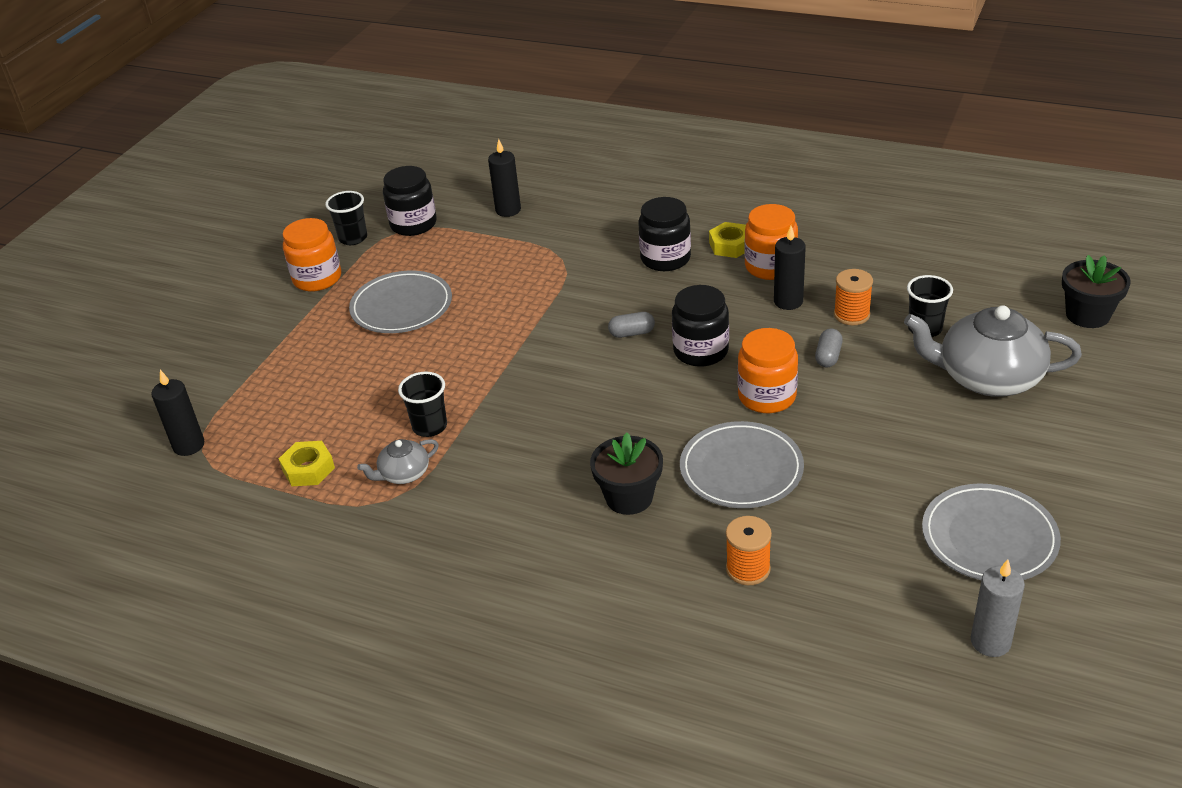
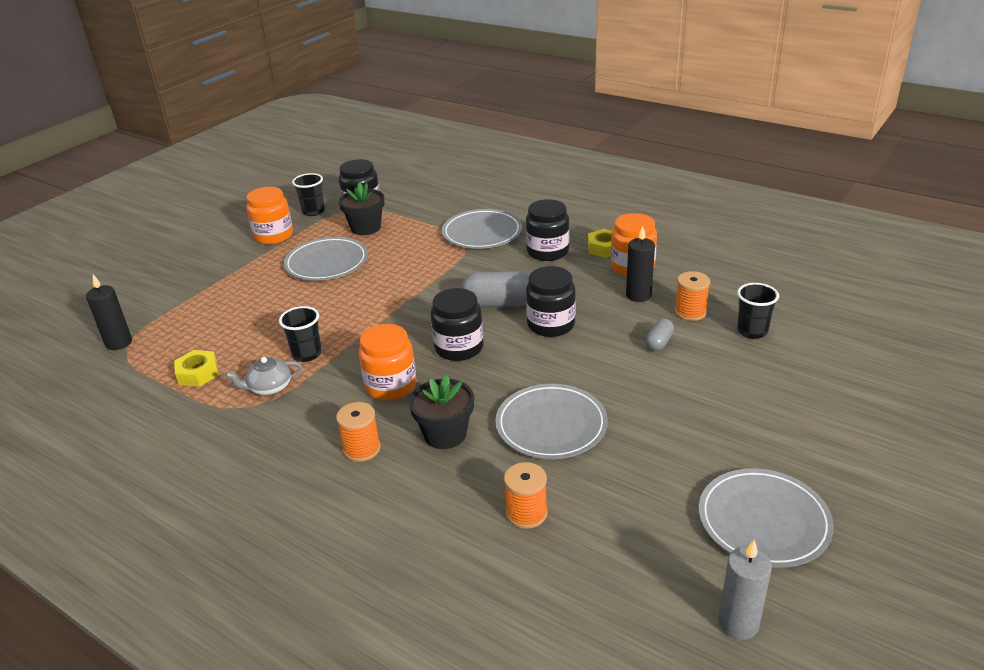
camera: 10 degrees right, 5 degrees down
(508, 210) = (438, 204): black candle -> none
(542, 528) = (362, 449): none -> orange spool
(578, 243) = (482, 233): none -> grey plate
(605, 394) = (459, 348): none -> black jar
(632, 333) = (499, 304): grey capsule -> grey capsule, size x1.86
(767, 396) = (594, 368): orange jar -> orange jar (391, 386)
(987, 377) = (799, 378): grey teapot -> none
(1087, 315) = (906, 338): black flower pot -> black flower pot (366, 228)

